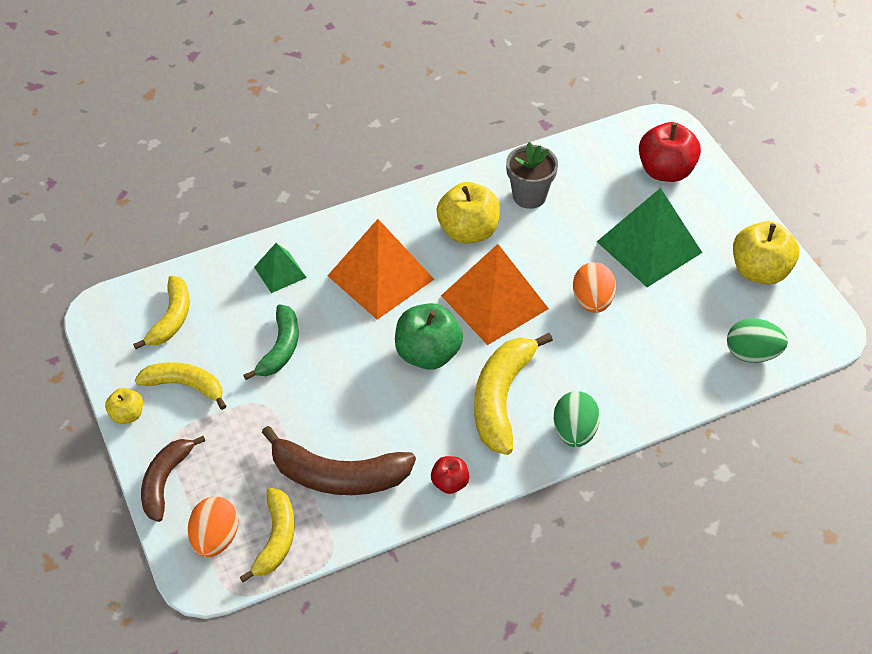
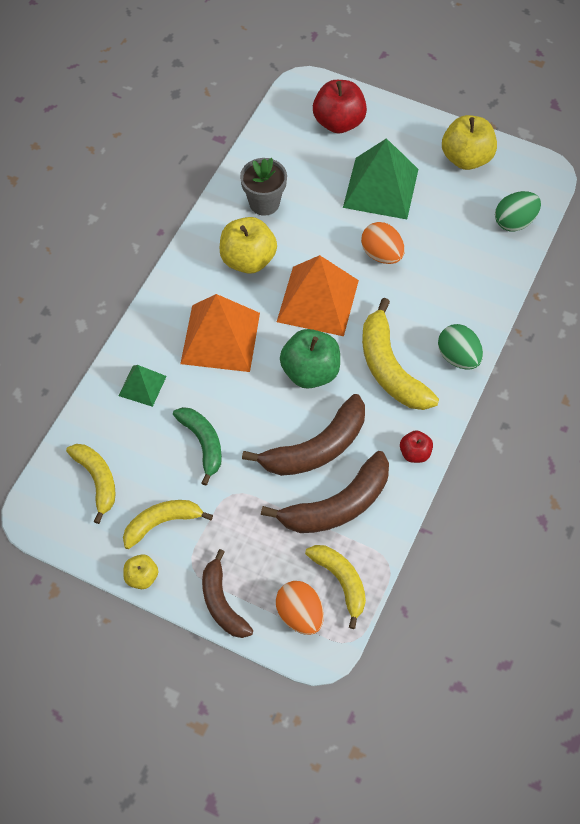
camera: 40 degrees left, 10 degrees up
(369, 417) = (316, 448): none -> brown banana

